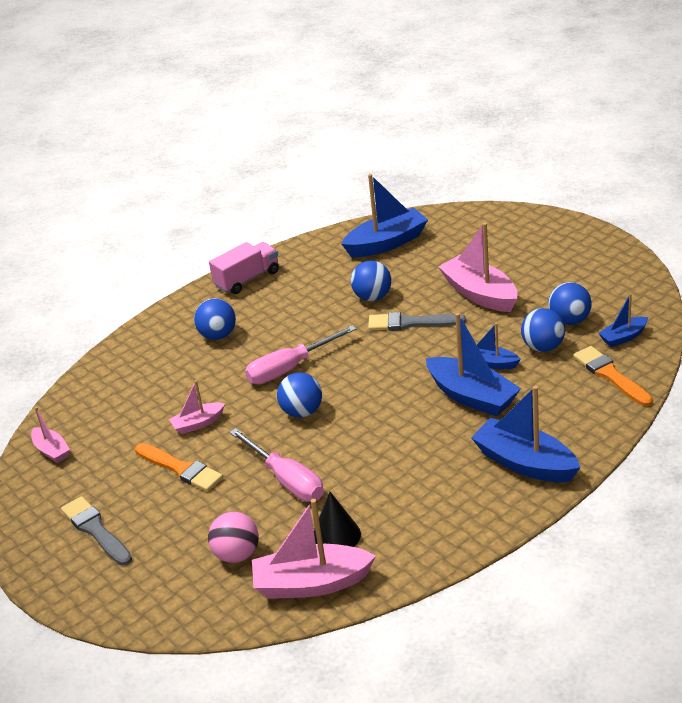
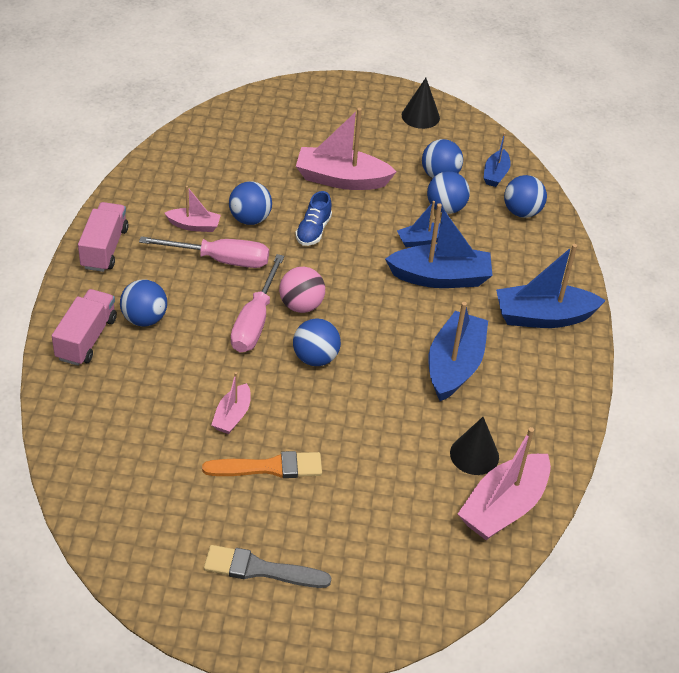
camera: 50 degrees left, 10 degrees up
(51, 451) = (115, 517): pink boat -> pink boat (194, 225)
(166, 332) = (86, 339): none -> pink truck
(237, 554) = (414, 518): pink ball -> pink ball (301, 305)
(286, 480) = (376, 428): pink screwdriver -> pink screwdriver (220, 260)
(386, 243) = (201, 159): blue boat -> blue boat (454, 365)
(411, 323) = (313, 231): grey brush -> blue shoe
(610, 269) = (420, 116): none -> black cone
(610, 375) = (522, 212): orange brush -> blue ball

